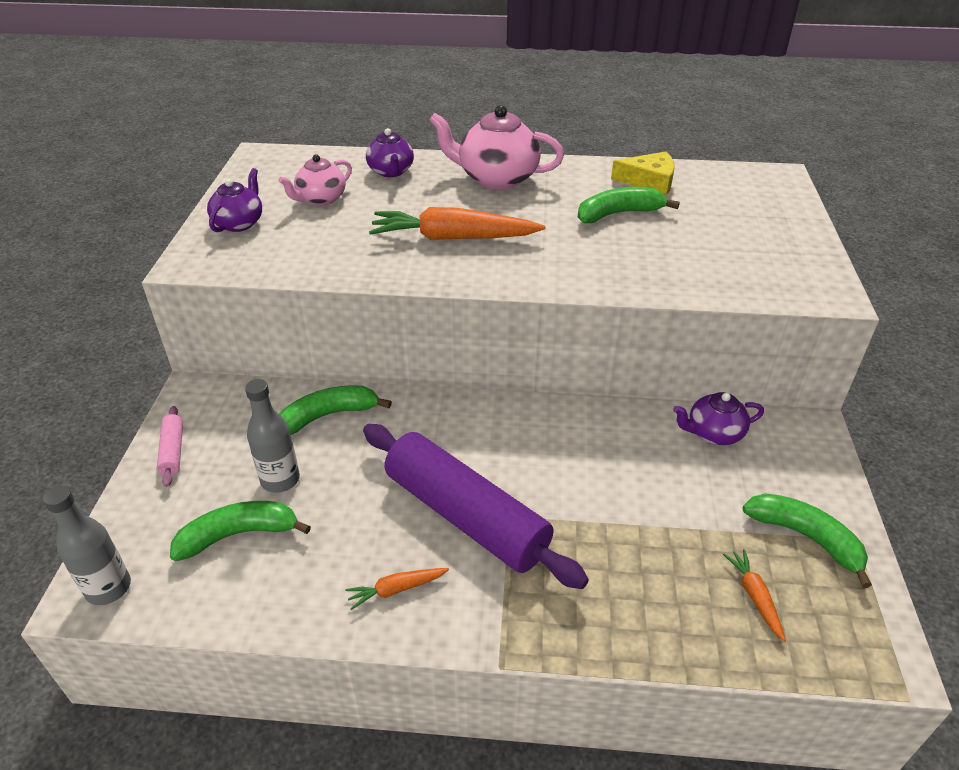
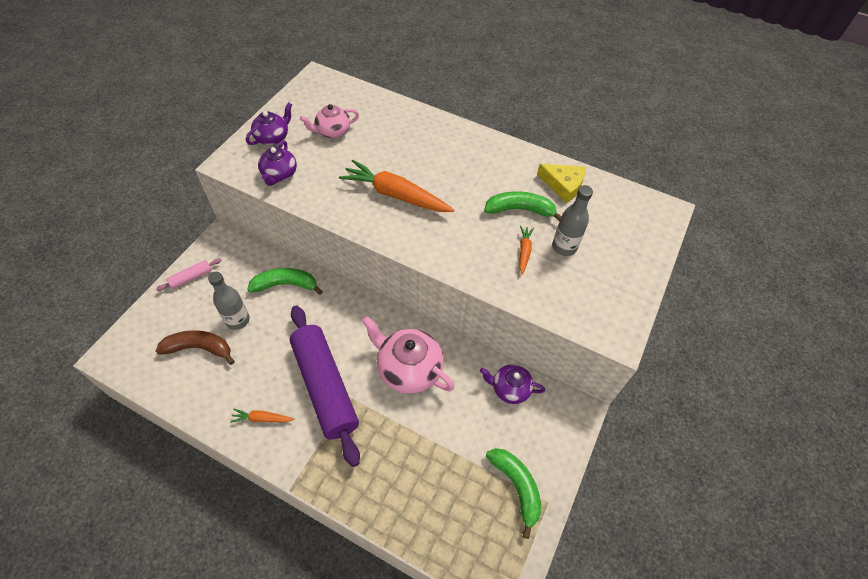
camera: 20 degrees right, 15 degrees up
(108, 588) = (122, 355): grey bottle -> grey bottle (564, 247)
(173, 451) = (191, 277): pink rolling pin -> pink rolling pin turned 45 degrees clockwise
(238, 534) = (199, 348): green banana -> brown banana
(391, 172) = (391, 119): purple teapot -> purple teapot (279, 174)
(496, 178) = (457, 148): pink teapot -> pink teapot (408, 369)
(754, 596) = (457, 511): orange carrot -> orange carrot (524, 251)

